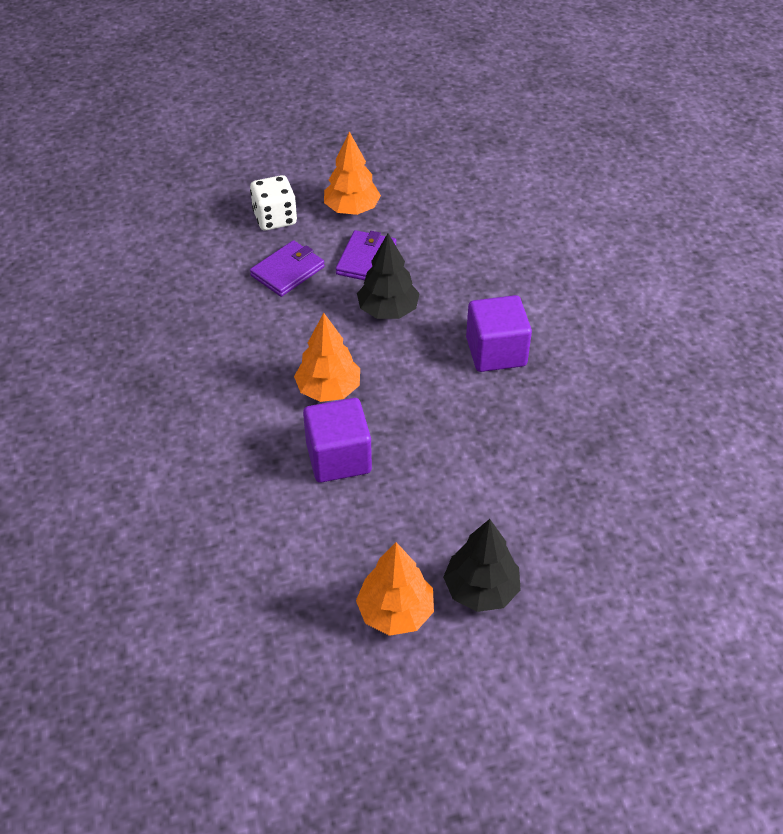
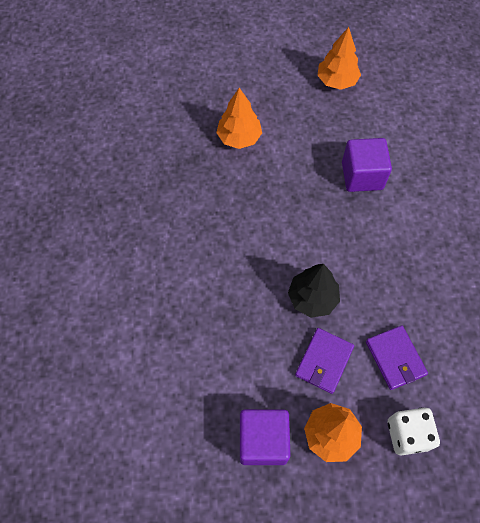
camera: 170 degrees left, 15 degrees up
(288, 271) = (395, 358): purple wallet -> purple wallet turned 75 degrees counterclockwise
(328, 389) = (365, 230): orange tree -> orange tree (239, 137)
(481, 590) = (287, 85): black tree -> none
(496, 352) = (236, 244): purple cube -> purple cube (263, 441)

